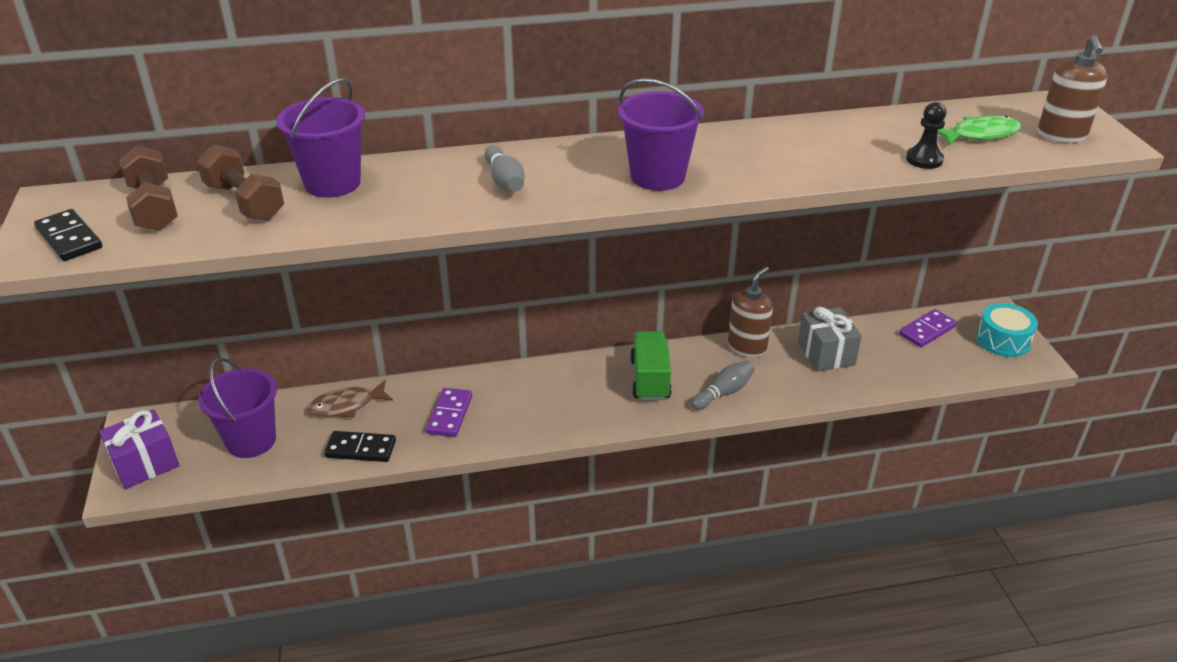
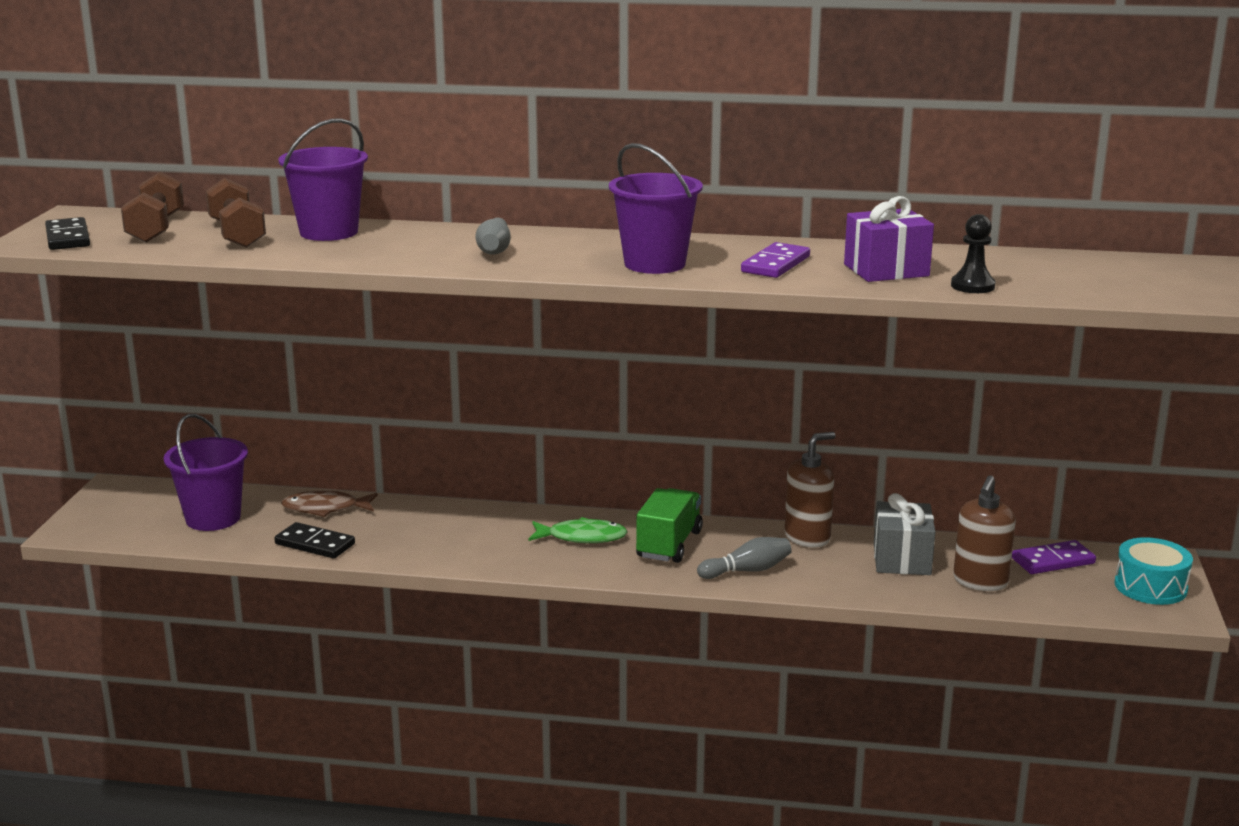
camera: 20 degrees right, 15 degrees down
(145, 464) = (103, 517): purple gift -> purple gift (886, 270)
(450, 415) = (426, 534): purple domino -> purple domino (776, 264)
(980, 134) = (1068, 276): green fish -> green fish (582, 537)
(1061, 135) = (1172, 288): brown soap dispenser -> brown soap dispenser (980, 581)

